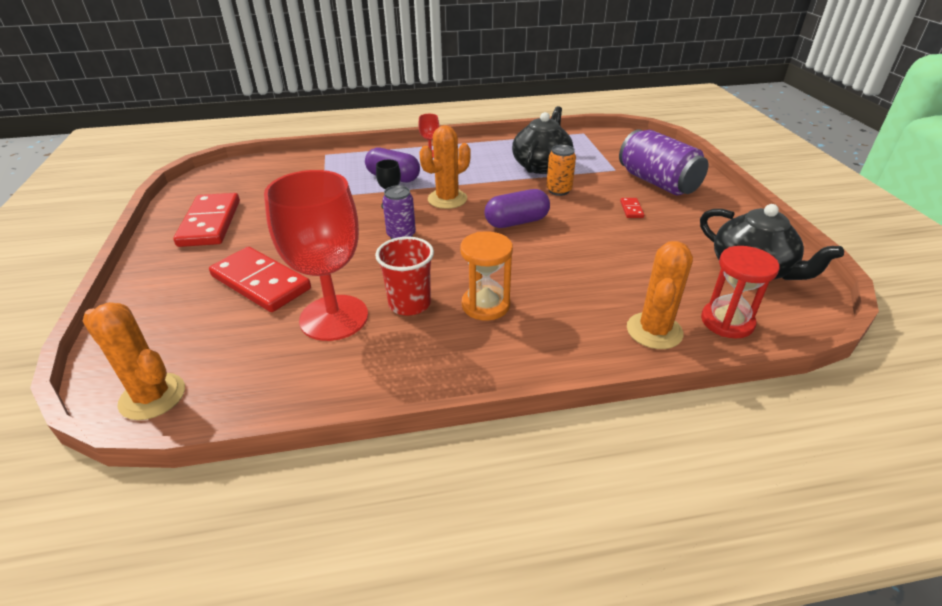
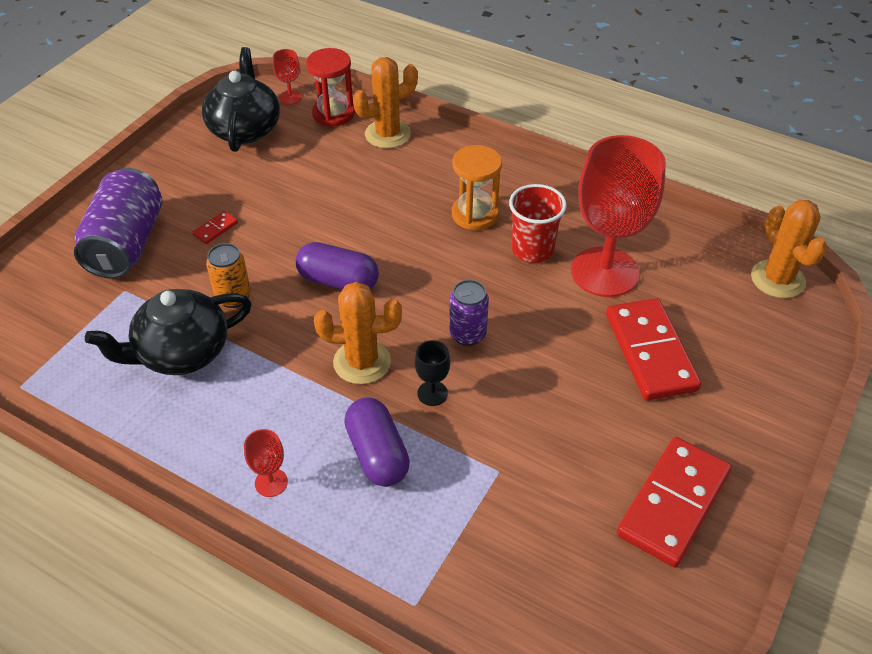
camera: 140 degrees left, 10 degrees up
(786, 314) = (290, 97): none -> red goblet

